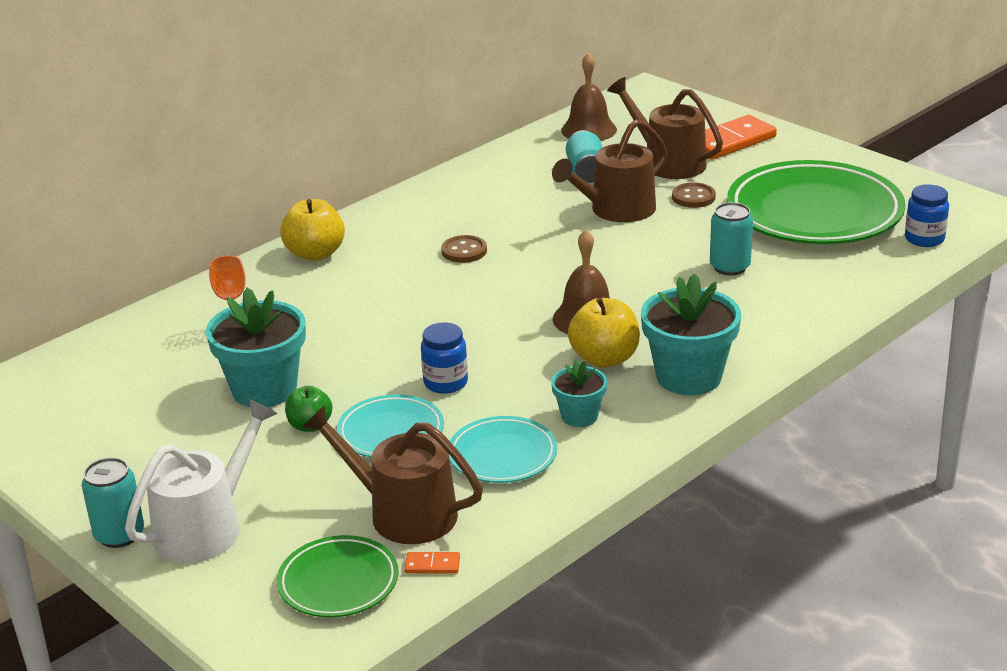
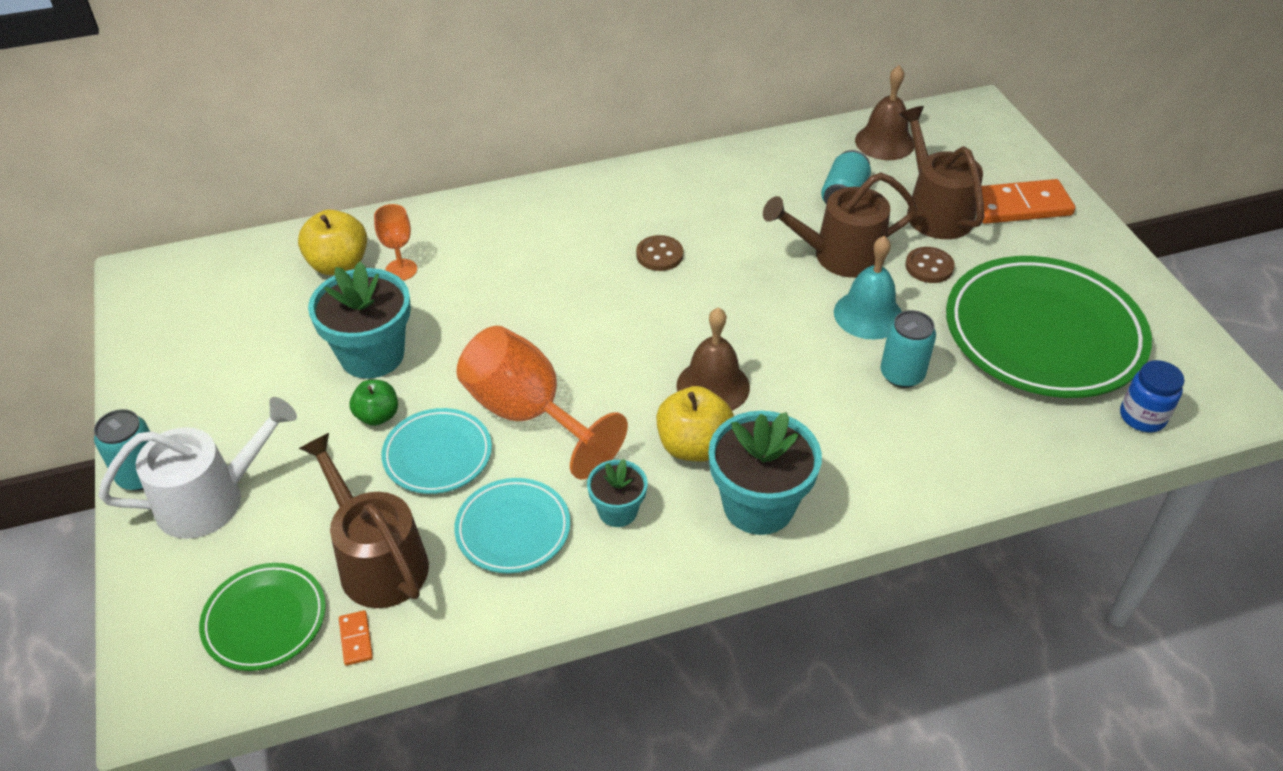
camera: 25 degrees right, 15 degrees up
(315, 254) = (528, 209): yellow apple -> yellow apple (338, 265)
(432, 565) = (356, 639): orange domino -> orange domino turned 45 degrees clockwise
(445, 383) = (528, 414): blue jar -> orange goblet
(671, 239) = (868, 314): none -> turquoise bell

